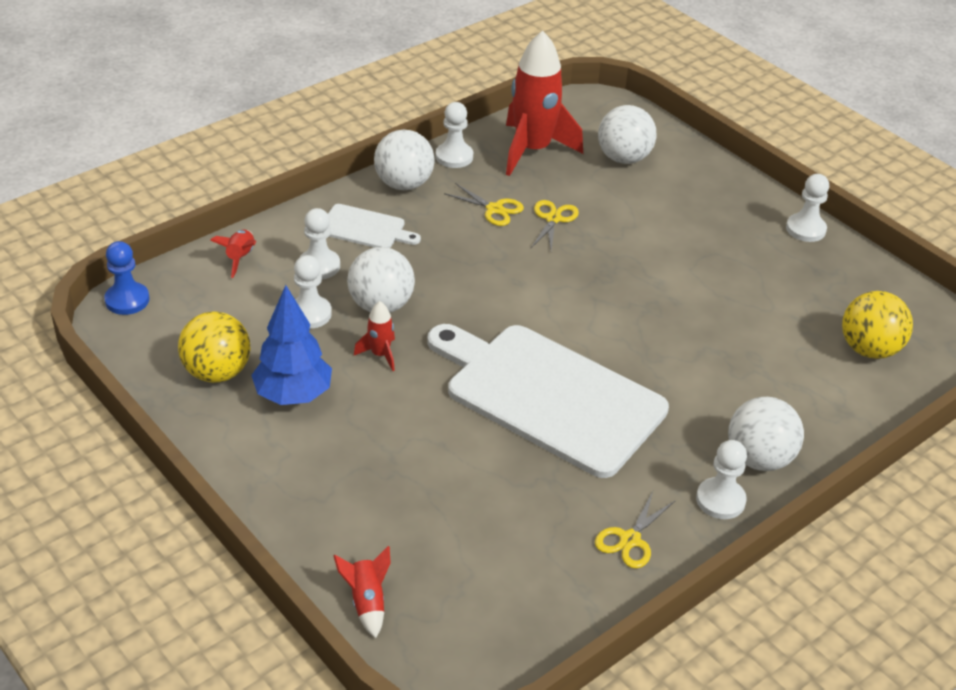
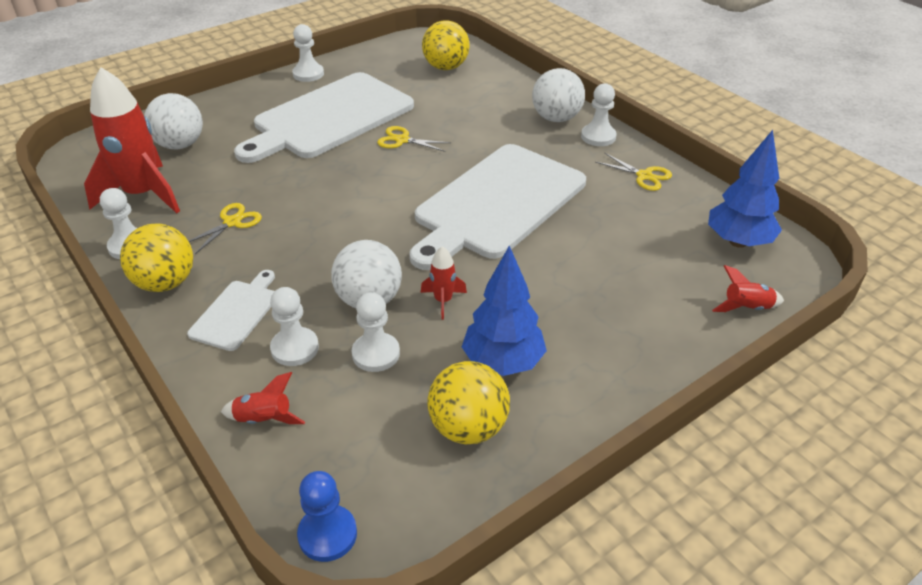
camera: 85 degrees left, 0 degrees up
(404, 184) = (165, 283): white ball -> yellow ball
(492, 618) = (738, 242): none -> blue tree
(553, 219) = (259, 188): yellow scissors -> yellow scissors (402, 140)
(705, 255) = (329, 118): none -> white cutting board

